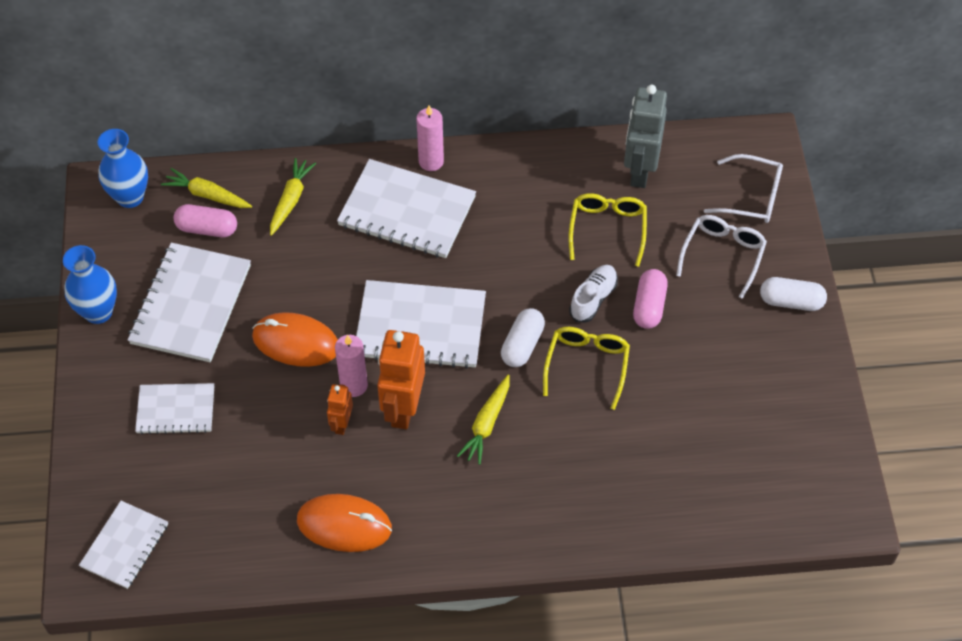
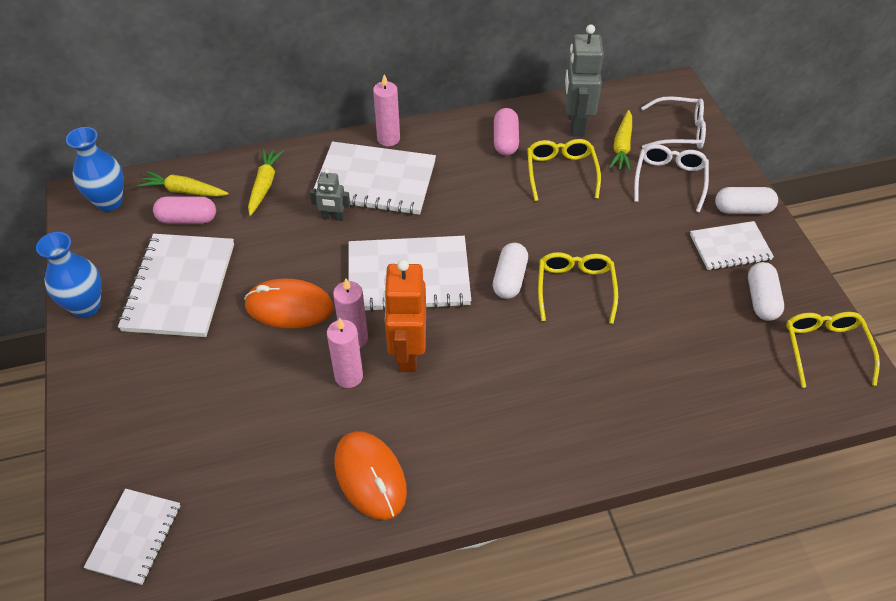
camera: 10 degrees left, 5 degrees down
(176, 410) = (175, 388): white notebook -> white notebook (730, 247)
(341, 424) = (349, 376): orange robot -> pink candle
(344, 525) = (370, 476): orange mouse -> orange mouse turned 60 degrees clockwise
(356, 248) = (333, 217): none -> grey robot
(486, 424) = (493, 355): yellow carrot -> yellow carrot (622, 147)
(593, 299) = (564, 230): white shoe -> none
(649, 306) = (617, 230): pink capsule -> pink capsule (505, 140)
(775, 406) = (761, 299): none -> white capsule
(822, 469) = (825, 349): none -> yellow glasses

